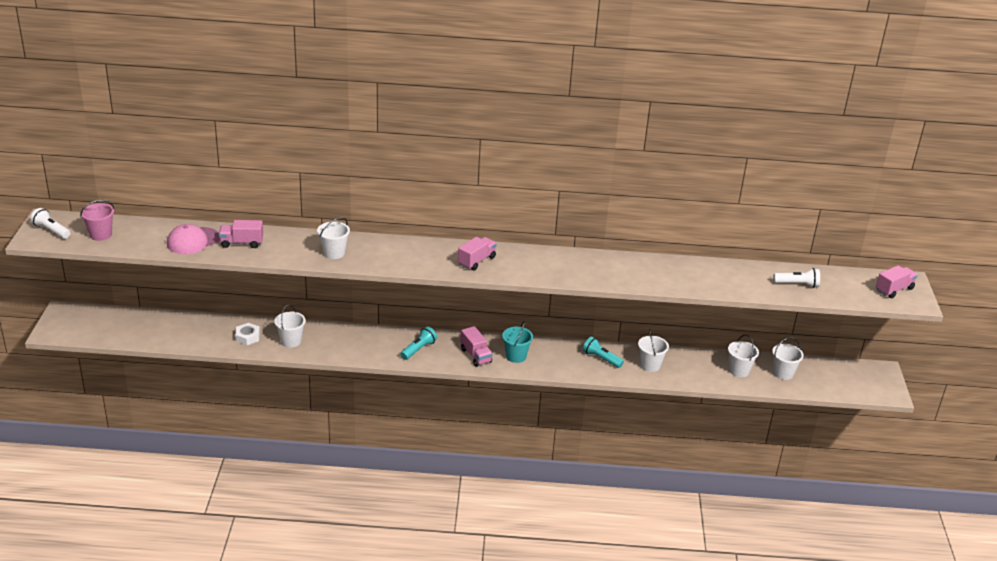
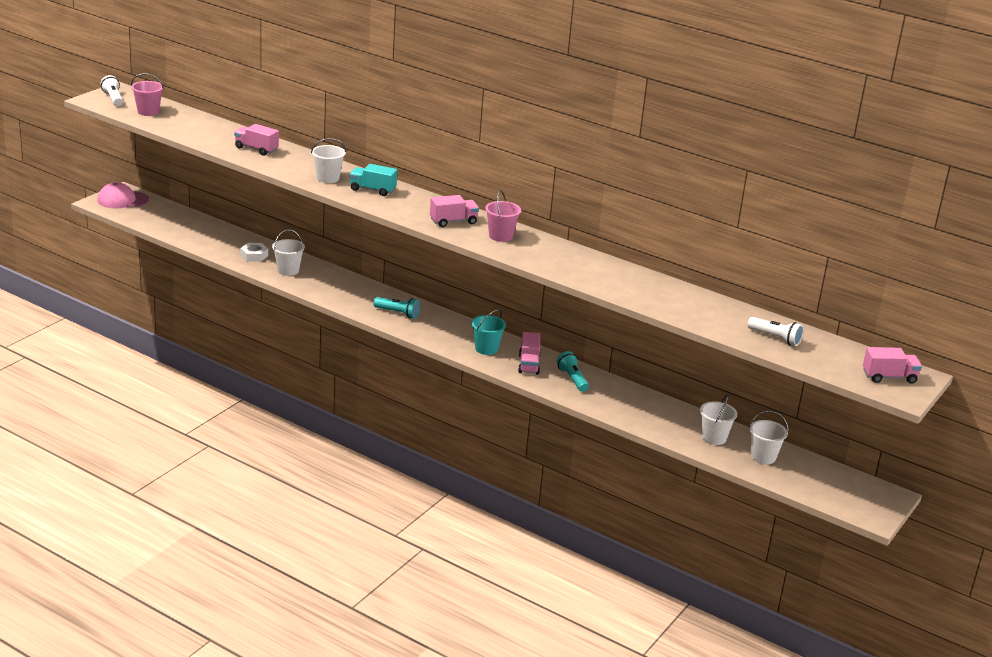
camera: 30 degrees right, 5 degrees down
(193, 241) = (217, 136): pink cap -> pink cap (122, 200)
(382, 252) = (372, 190): none -> turquoise truck
(418, 349) = (397, 313): turquoise flashlight -> turquoise flashlight turned 45 degrees clockwise
(476, 355) = (447, 335): pink truck -> pink truck (528, 364)
(525, 262) = (500, 236): none -> pink bucket
(650, 365) = (619, 401): white bucket -> none

